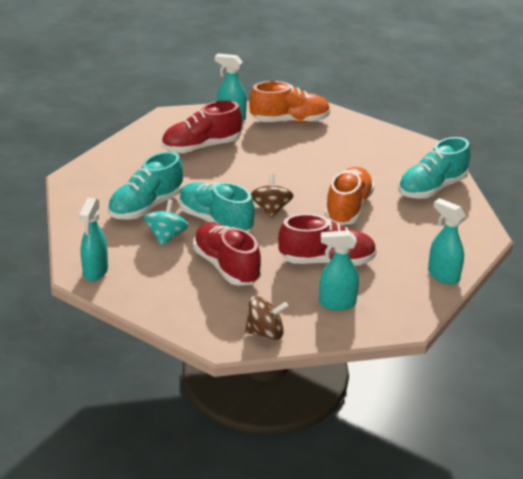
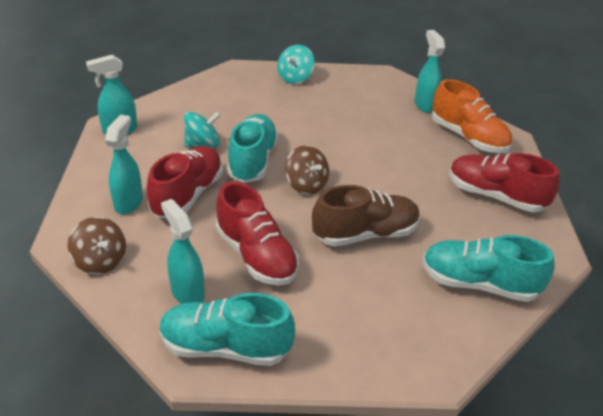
camera: 55 degrees right, 5 degrees up
(122, 156) = (295, 78): none -> turquoise spinning top
(146, 206) = (236, 117): turquoise shoe -> turquoise shoe (225, 347)
(201, 147) = (359, 108): red shoe -> red shoe (495, 196)
(271, 209) = (306, 185): brown spinning top -> brown spinning top turned 90 degrees clockwise
(348, 208) = (365, 234): orange shoe -> brown shoe
(443, 275) = (315, 362): turquoise spray bottle -> turquoise spray bottle (129, 202)

